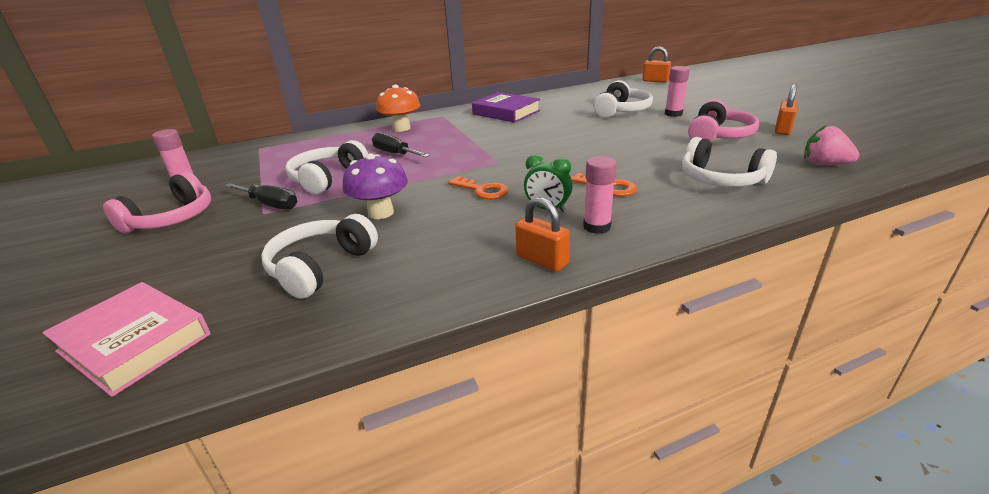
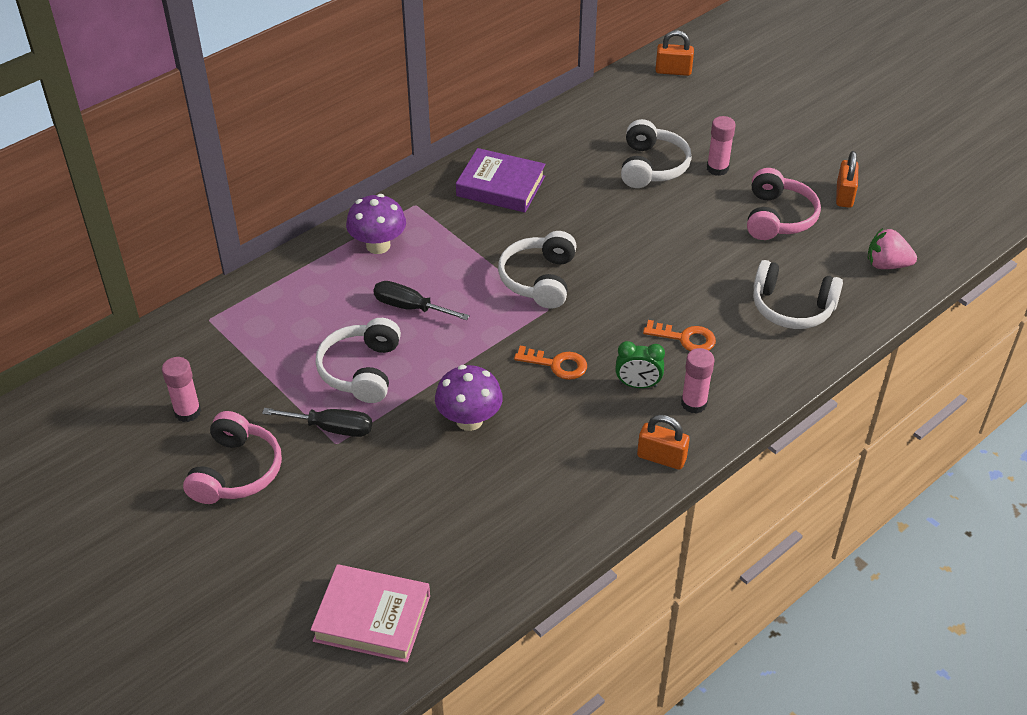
camera: 20 degrees left, 15 degrees up
(320, 267) = (464, 506): white headphones -> white headphones (539, 279)
(401, 128) = (378, 245): orange mushroom -> purple mushroom

